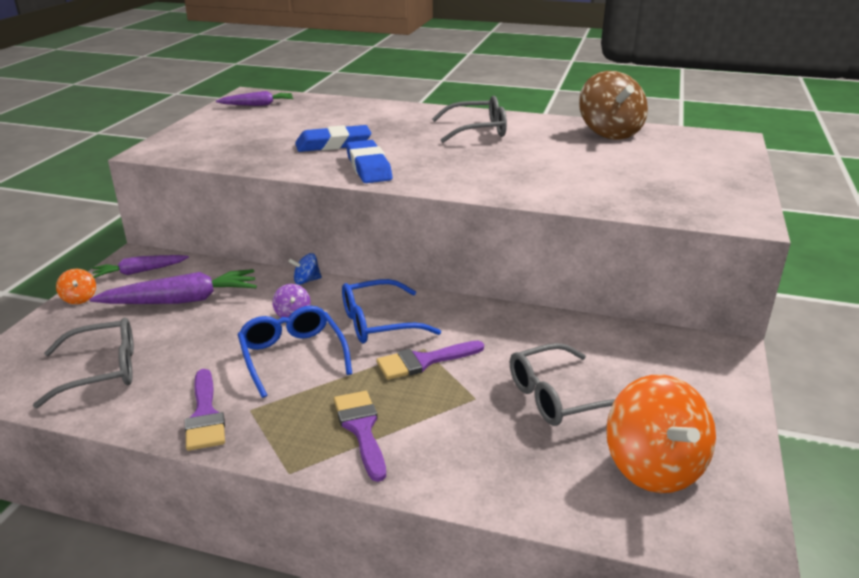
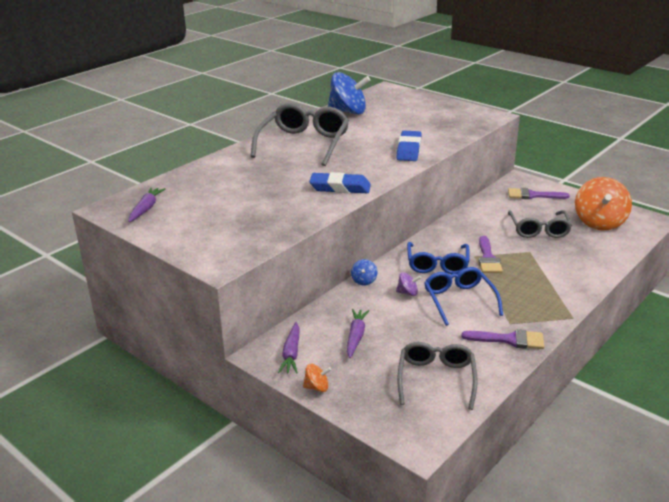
camera: 65 degrees left, 0 degrees up
(182, 300) = (356, 336): purple carrot -> purple carrot, size x0.62
(292, 356) = (459, 300): blue glasses -> blue glasses turned 75 degrees clockwise
(333, 144) = (282, 192): blue eraser -> blue eraser (409, 150)
(361, 429) = (544, 289): purple brush -> purple brush (533, 195)
(477, 130) = (304, 143): grey glasses -> grey glasses, size x1.53
(609, 133) = (348, 112): brown spinning top -> blue spinning top
(653, 467) = (599, 222): orange spinning top -> orange spinning top turned 90 degrees clockwise

